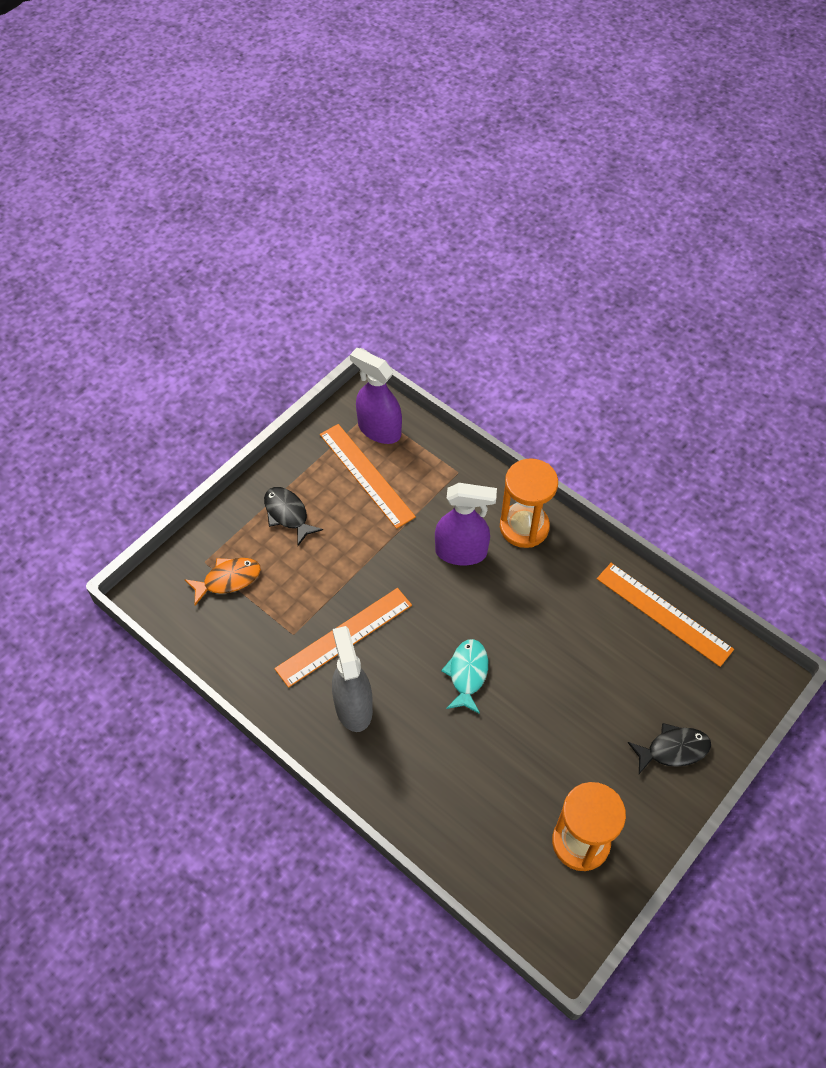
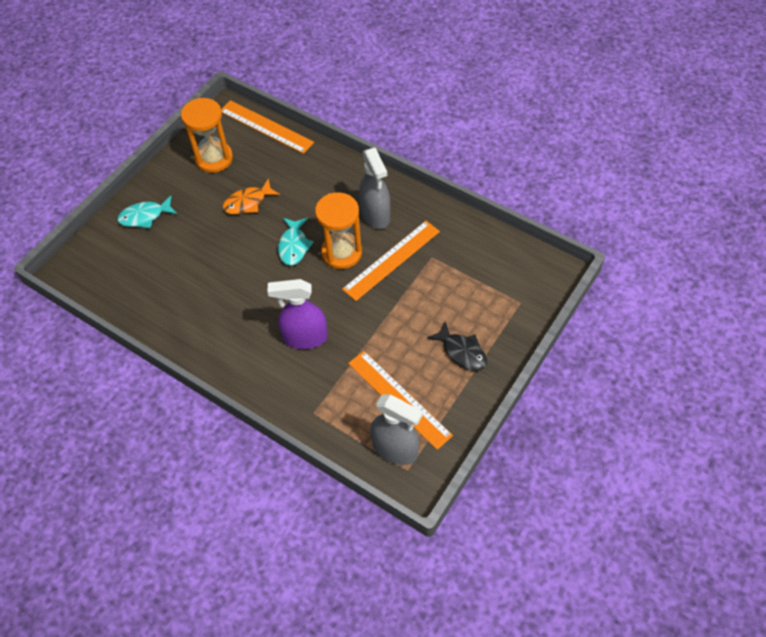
camera: 175 degrees right, 0 degrees up
(228, 580) = (496, 290): orange fish -> orange fish (248, 202)
(379, 429) = (395, 449): purple spray bottle -> grey spray bottle
(524, 527) = (251, 367): orange hourglass -> orange hourglass (341, 252)
(663, 613) = (137, 308): orange ruler -> orange ruler (266, 127)
(673, 750) = (145, 216): black fish -> turquoise fish

